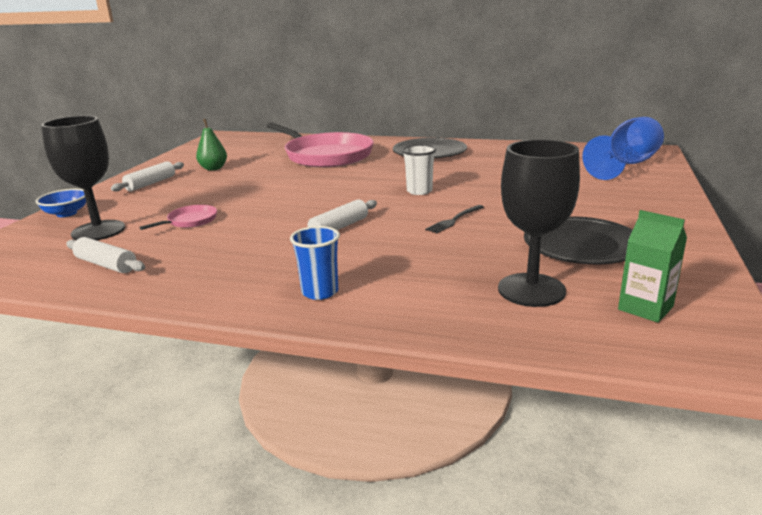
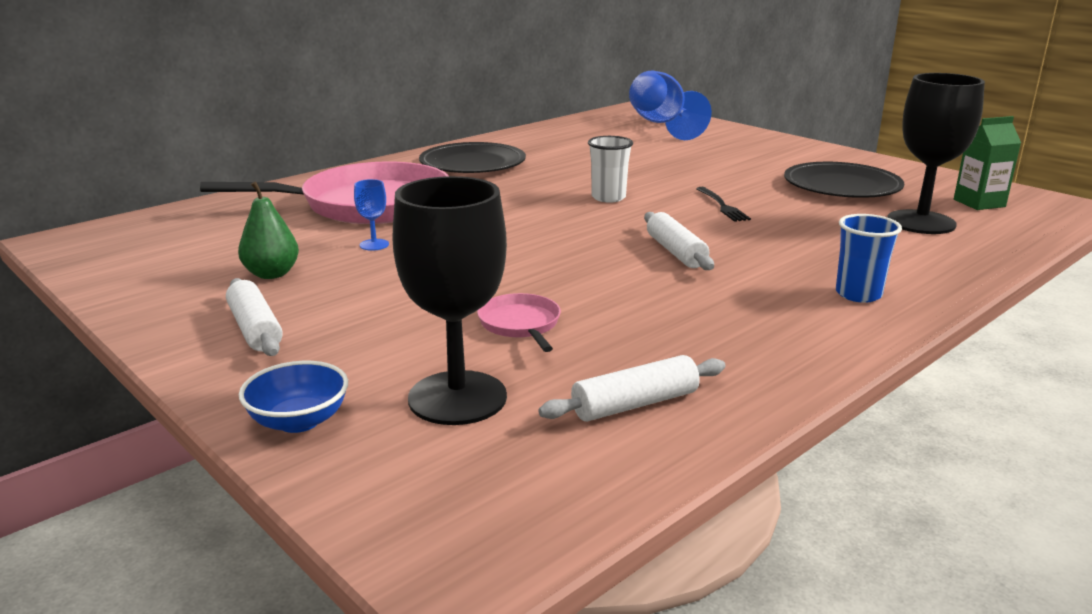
camera: 60 degrees left, 0 degrees up
(269, 171) = (374, 245): none -> blue goblet

